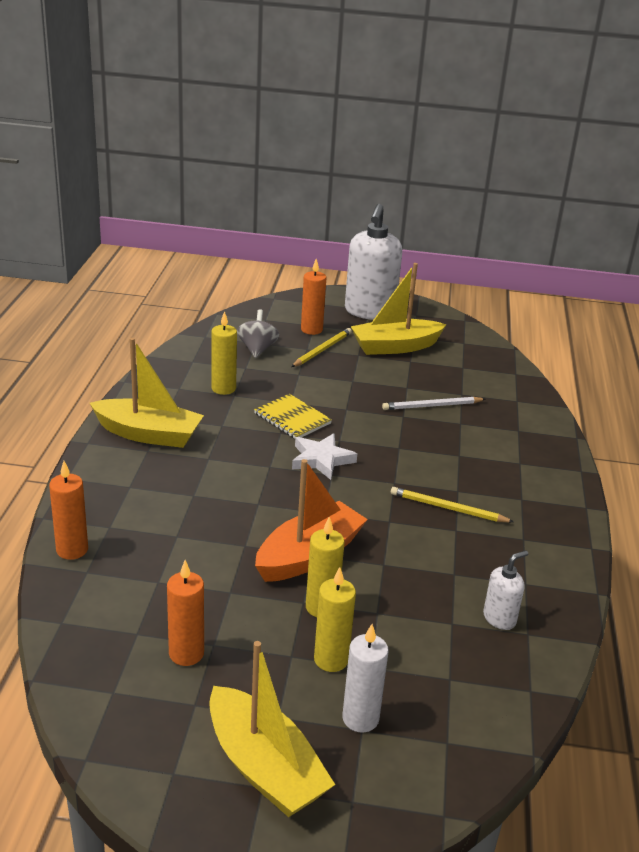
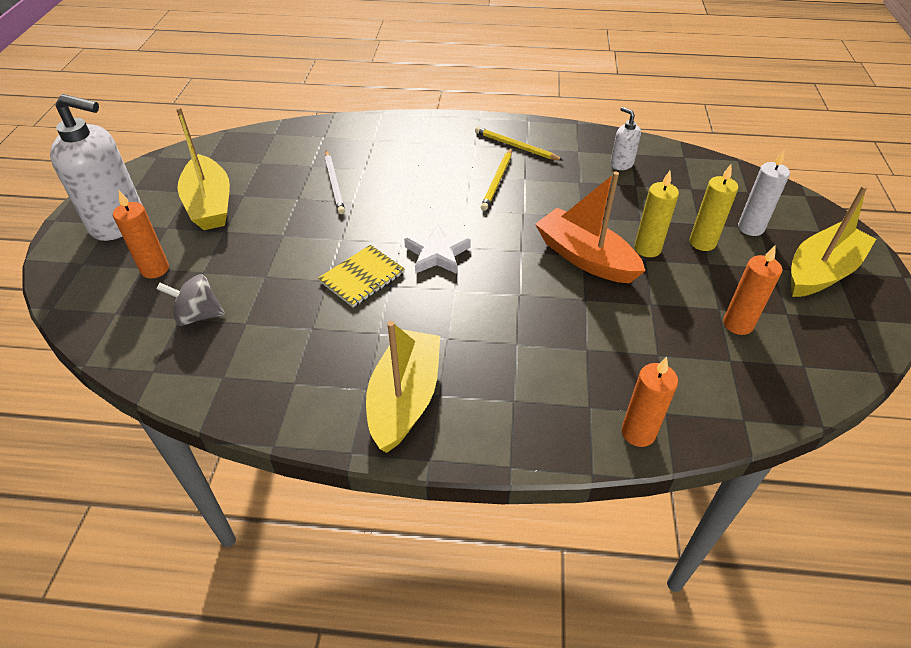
camera: 90 degrees left, 15 degrees up
(223, 388) = (296, 339): yellow candle -> none
(322, 350) = (209, 259): yellow pencil -> yellow pencil (516, 146)

